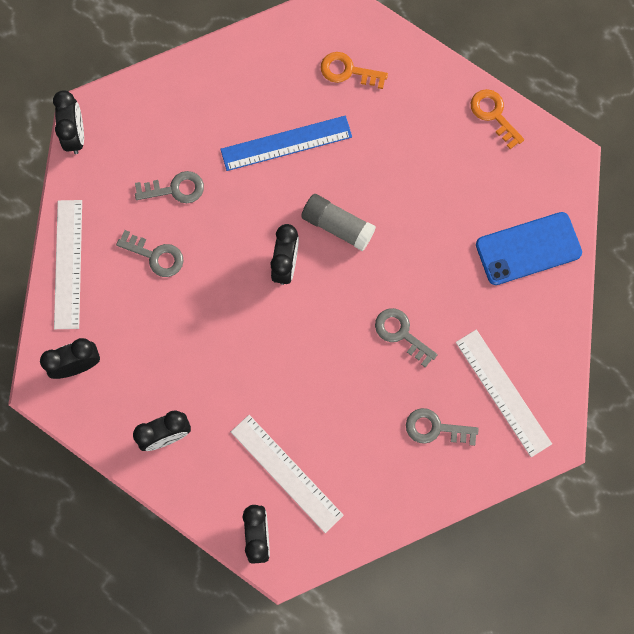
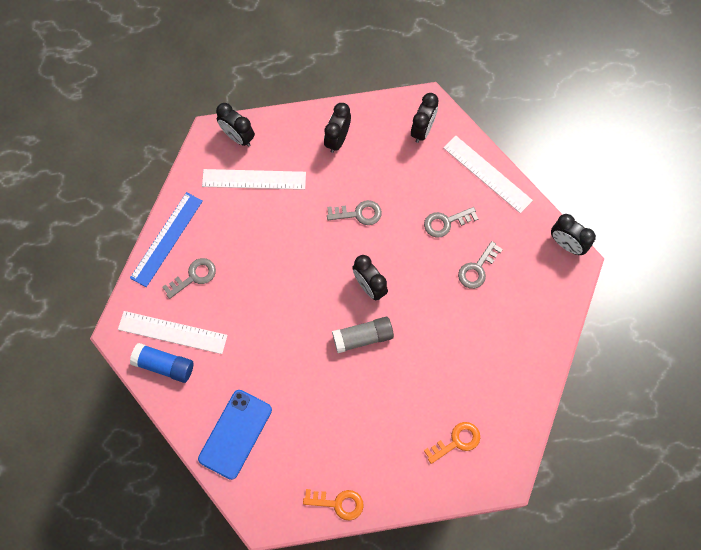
camera: 135 degrees right, 5 degrees down
(286, 143) = (444, 358): blue ruler -> blue ruler (166, 239)
(401, 334) = (263, 310): grey key -> grey key (358, 213)
(537, 369) = (164, 365): none -> blue glue stick

